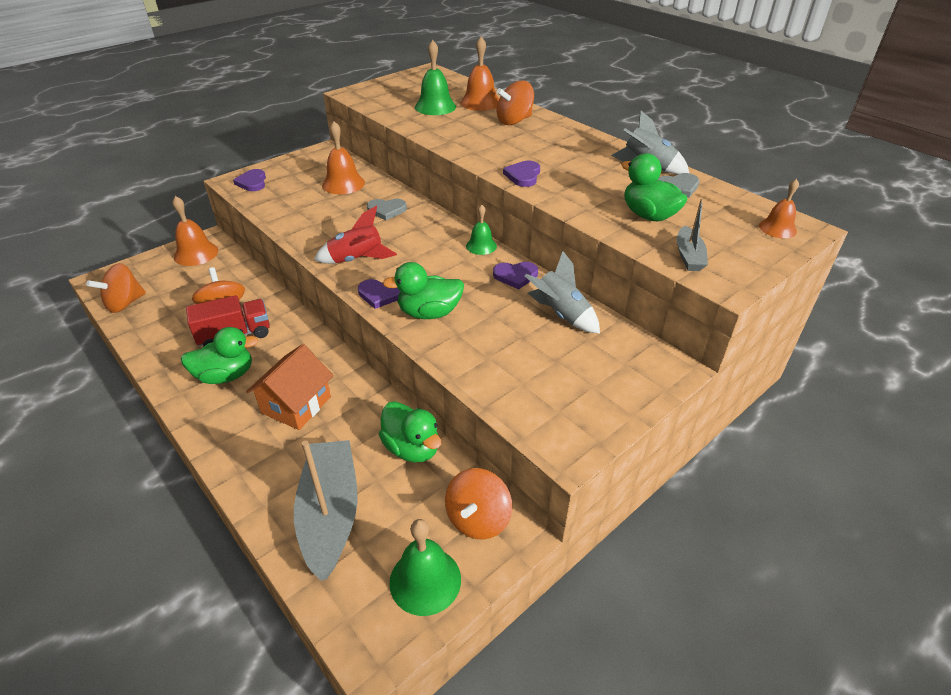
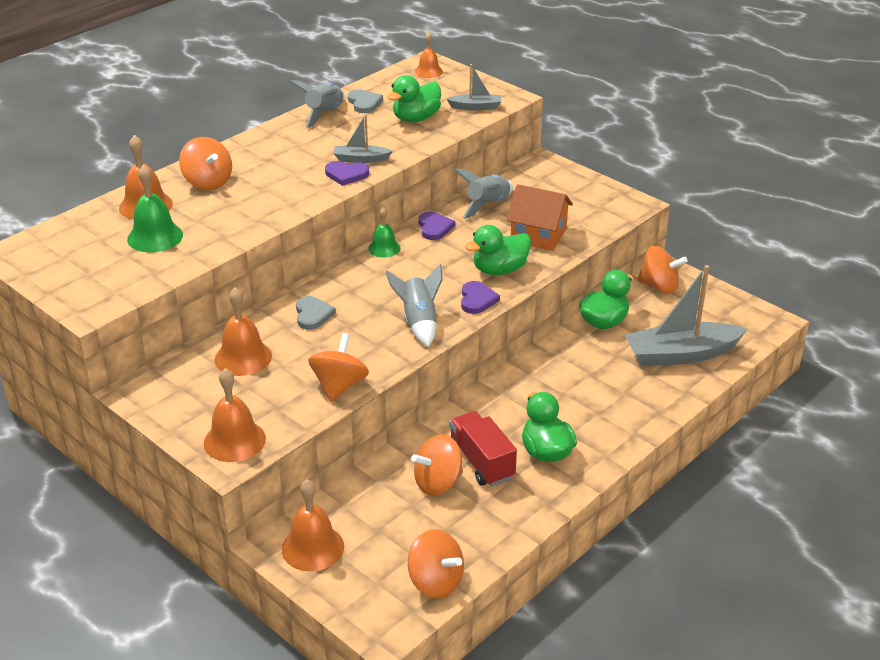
camera: 95 degrees left, 5 degrees down
(252, 182) = (234, 440): purple heart -> orange bell
(288, 220) = (339, 386): none -> orange spinning top
(296, 405) = (574, 394): orange house -> orange house (538, 235)
(357, 260) = (419, 322): red rocket -> grey rocket
(425, 580) = (715, 305): green bell -> none
(429, 313) = (499, 270): green duck -> green duck turned 75 degrees clockwise
(553, 183) = (361, 159): none -> grey boat

